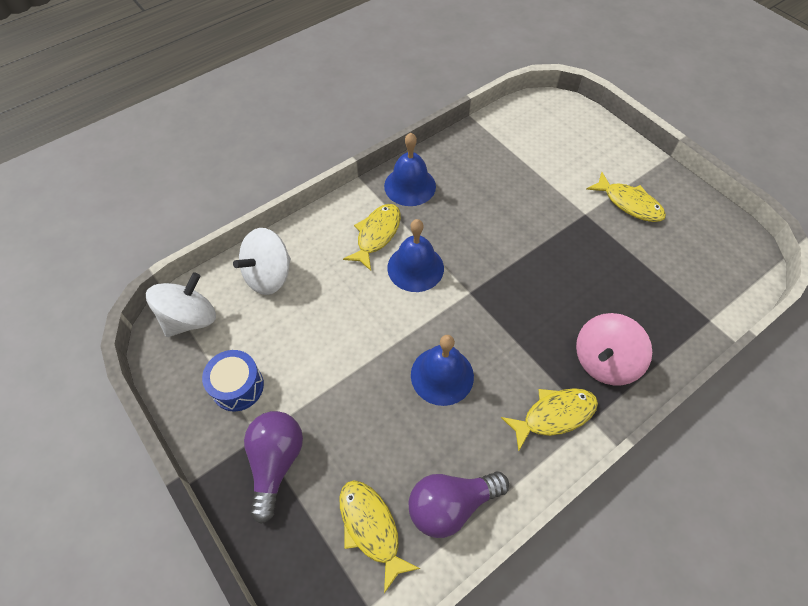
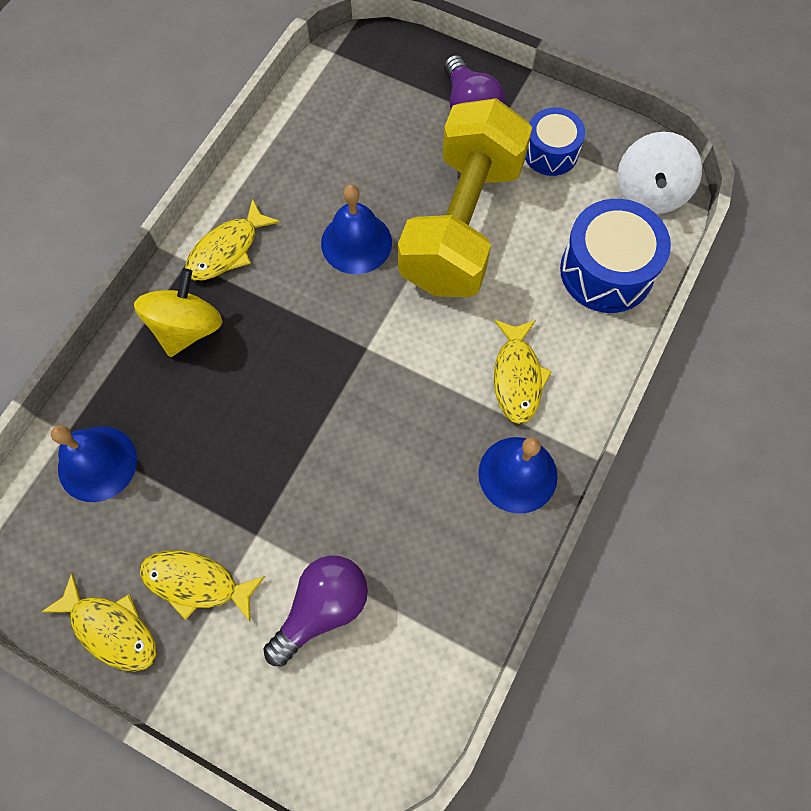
camera: 155 degrees right, 10 degrees up
(269, 275) = (606, 271): white spinning top -> blue drum
(350, 354) = (461, 224): none -> yellow dumbbell
(371, 528) = (359, 99): yellow fish -> yellow fish (111, 629)
(415, 268) = (445, 352): blue bell -> blue bell (97, 463)
(451, 505) = (299, 139): purple light bulb -> purple light bulb (322, 609)
(604, 361) = (187, 328): pink spinning top -> yellow spinning top

